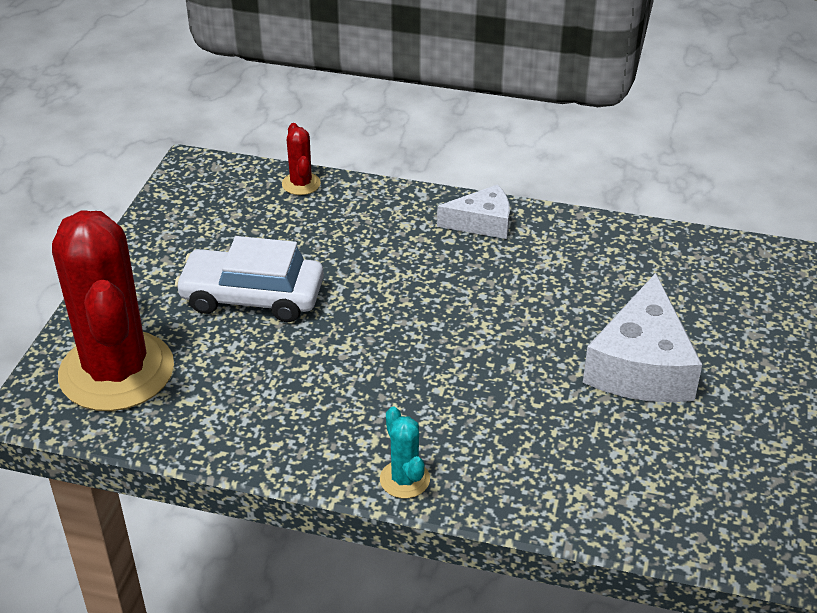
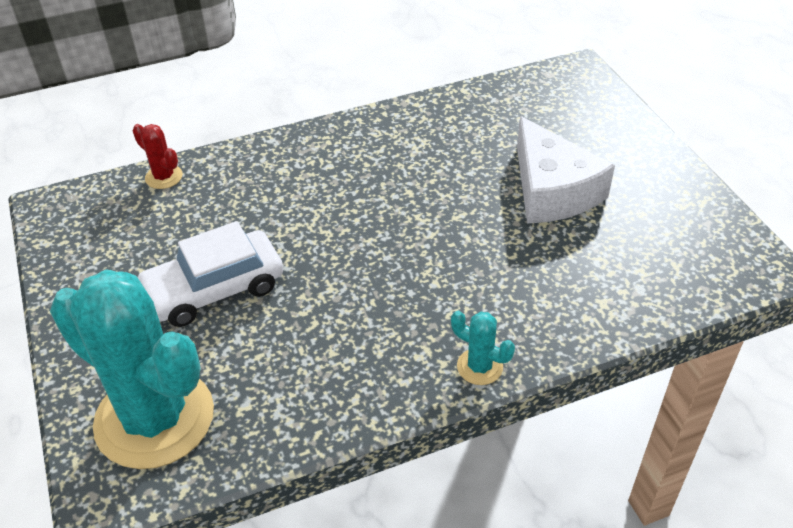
camera: 35 degrees left, 5 degrees up
(116, 371) = (154, 418): red cactus -> turquoise cactus
(482, 223) = (340, 141): white cheese -> none

